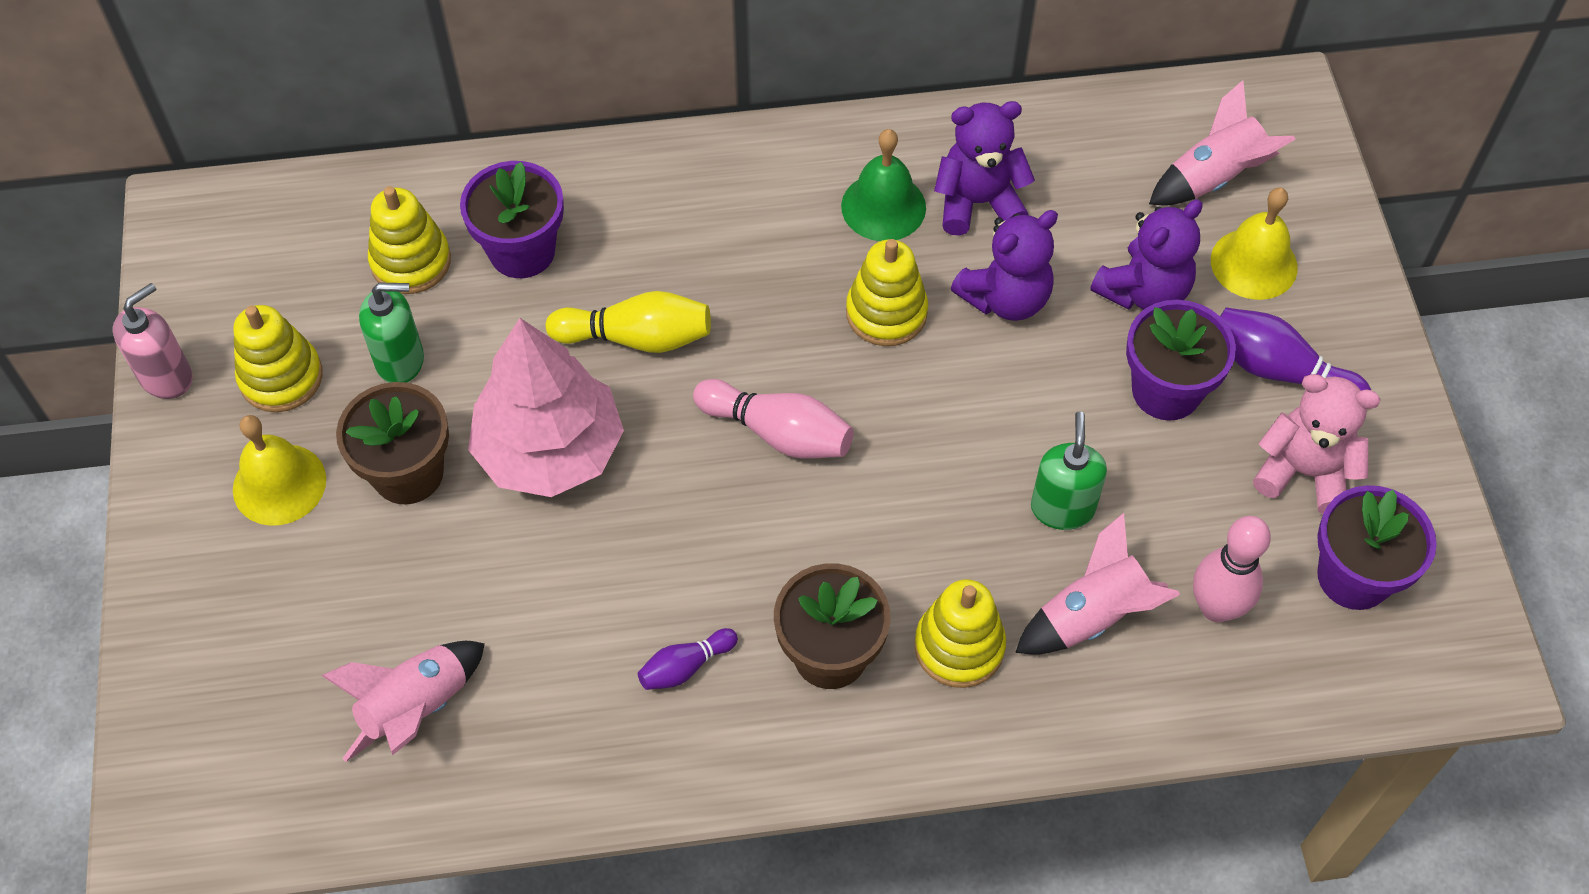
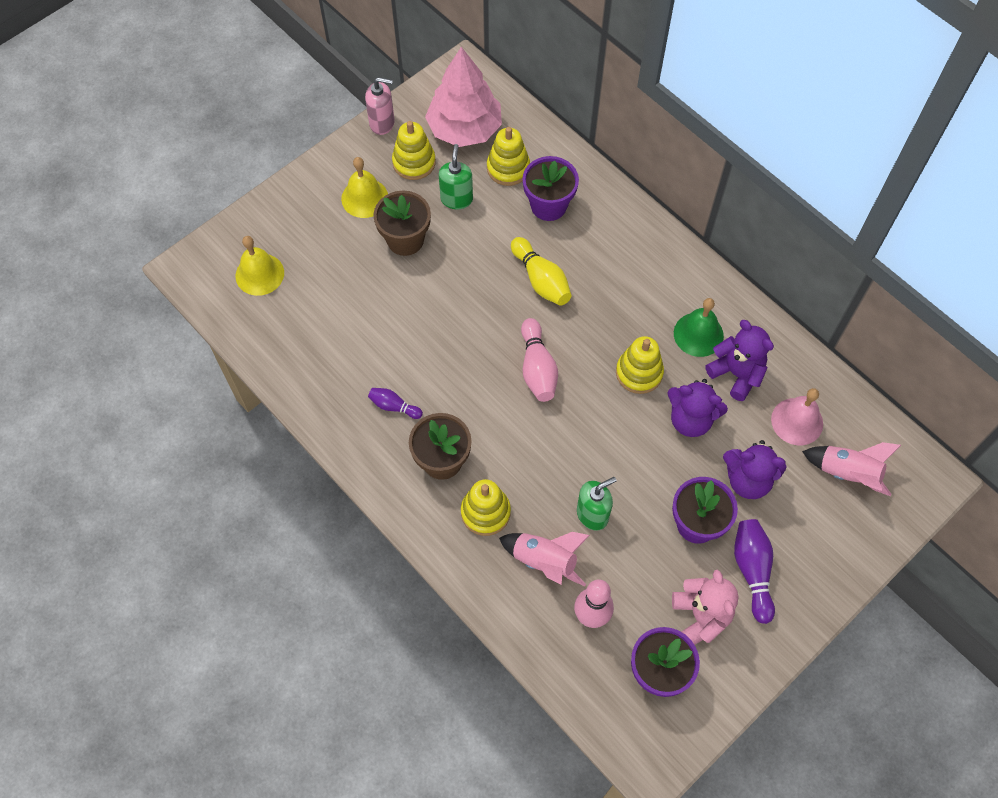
camera: 55 degrees right, 5 degrees up
(400, 360) = (456, 199): green soap dispenser -> green soap dispenser turned 135 degrees counterclockwise
(417, 708) = (302, 318): pink rocket -> none
(549, 450) = (457, 284): pink tree -> pink tree (464, 129)
(1099, 182) = (797, 421): none -> pink bell
(1254, 263) = (809, 523): yellow bell -> yellow bell (259, 274)

